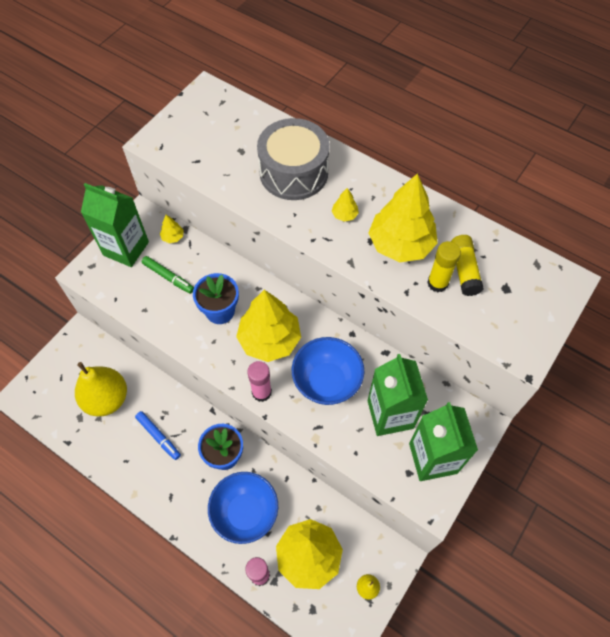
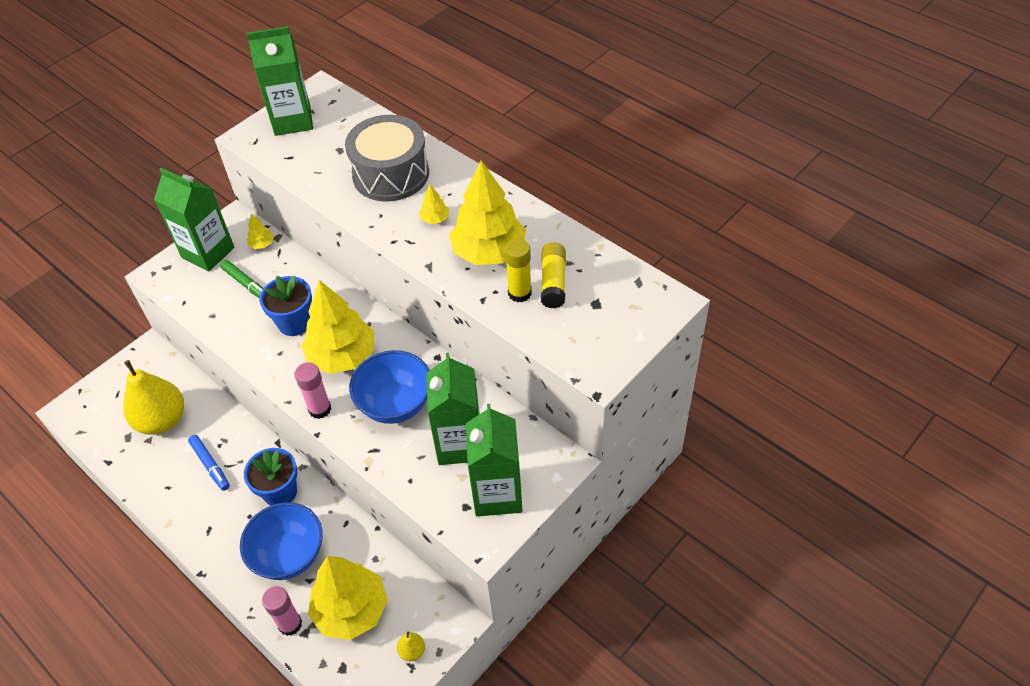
camera: 10 degrees right, 10 degrees down
(190, 123) = (292, 120): none -> green carton

